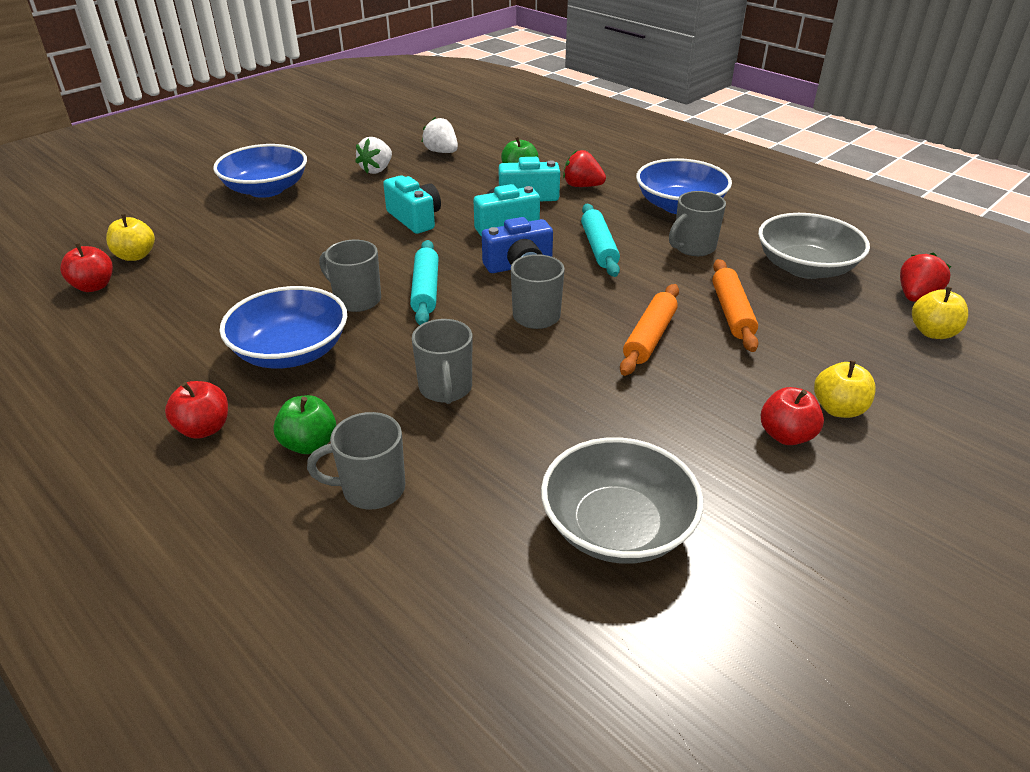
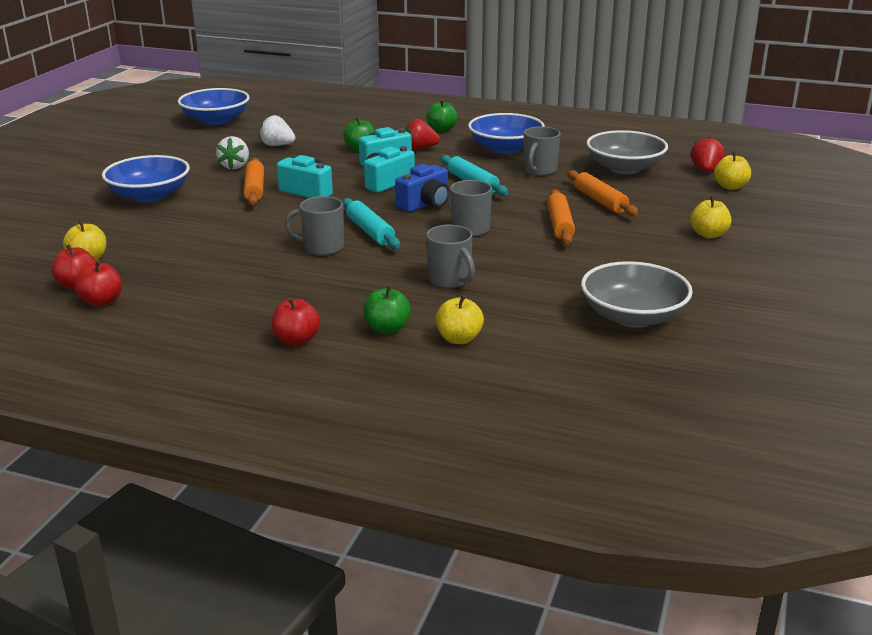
camera: 25 degrees left, 10 degrees down
(291, 351) = (308, 286): blue bowl -> blue bowl (216, 120)
(367, 203) = (254, 189): none -> orange rolling pin
(371, 489) = (459, 339): grey mug -> yellow apple
(629, 165) = (442, 129): none -> green apple
(786, 435) = (690, 253): red apple -> red apple (102, 301)

